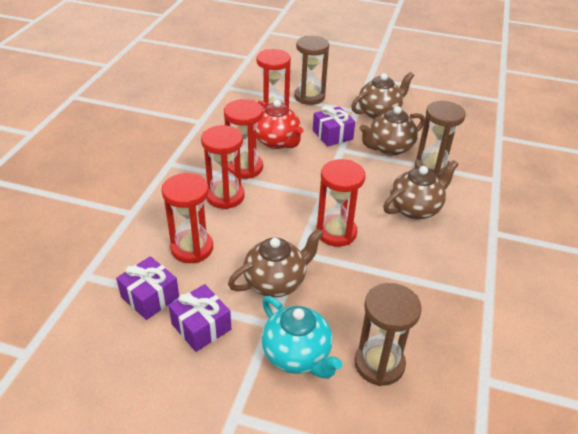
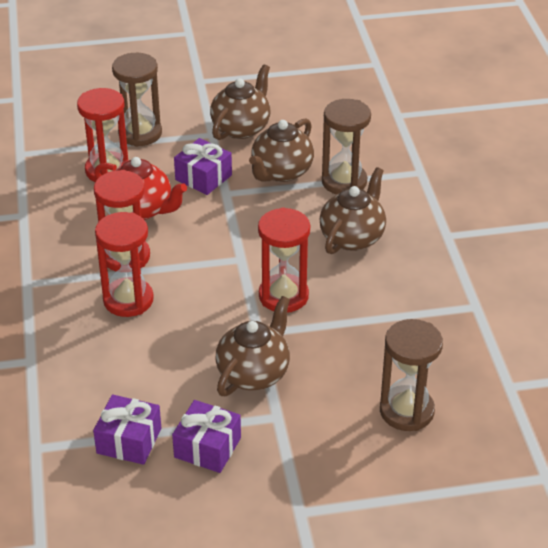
camera: 25 degrees left, 0 degrees up
(192, 248) = (135, 373): red hourglass -> none
(297, 355) = (323, 435): turquoise teapot -> none

